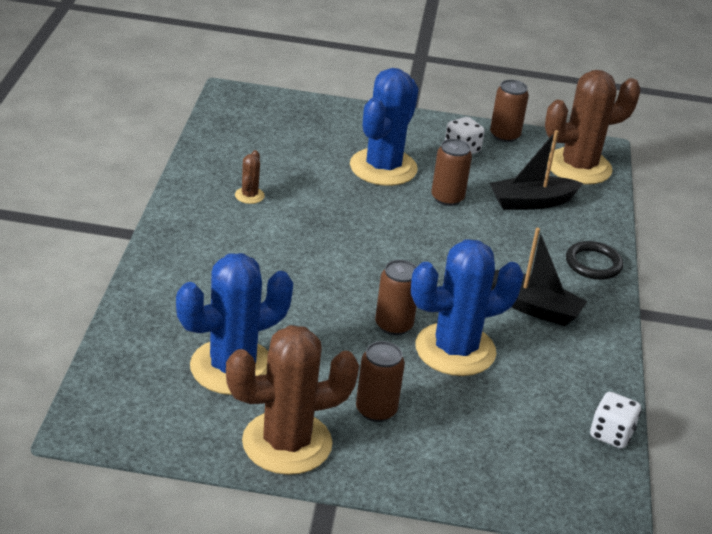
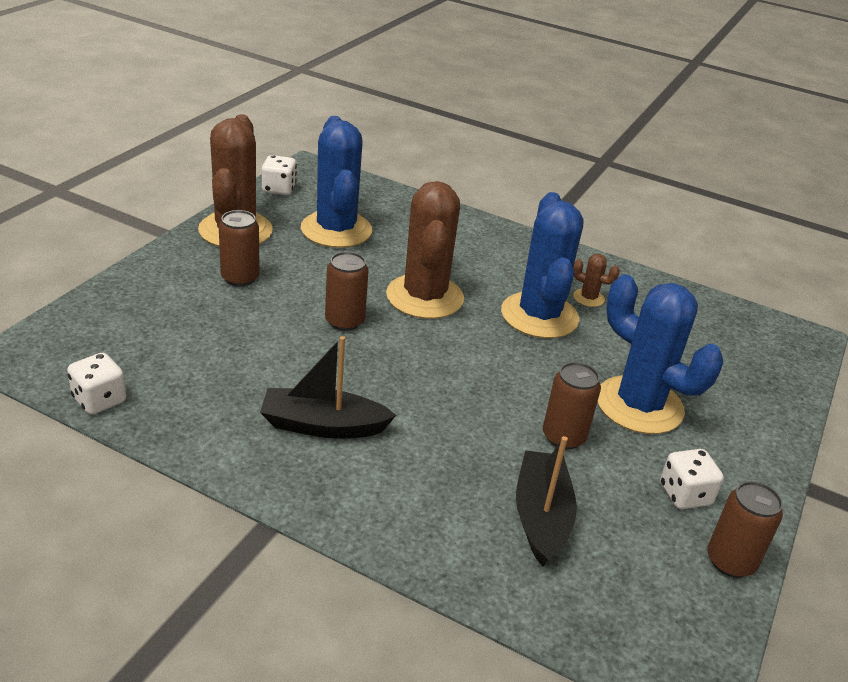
camera: 110 degrees right, 0 degrees up
(163, 437) = (279, 189): none -> white dice
(455, 350) = (287, 345): blue cactus -> blue cactus (539, 316)
(532, 307) = (323, 425): black boat -> black boat turned 45 degrees clockwise
(578, 167) = (634, 620): brown cactus -> brown cactus (425, 297)
(593, 264) = (381, 519): black ring -> none

